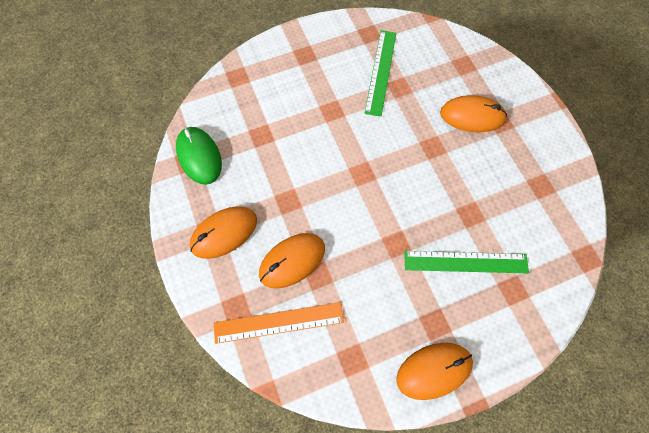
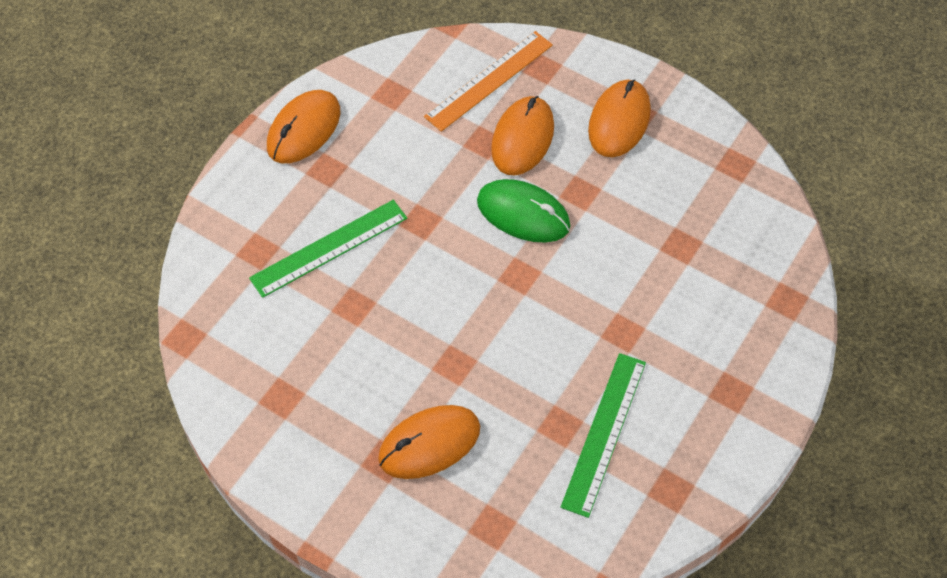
camera: 145 degrees right, 10 degrees down
(199, 156) = (727, 177): green mouse -> green mouse (523, 214)
(381, 72) = (604, 433): green ruler -> green ruler turned 45 degrees clockwise

